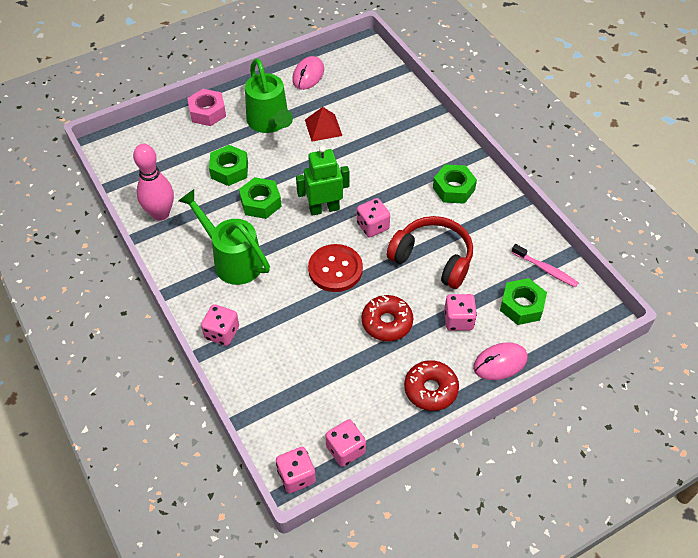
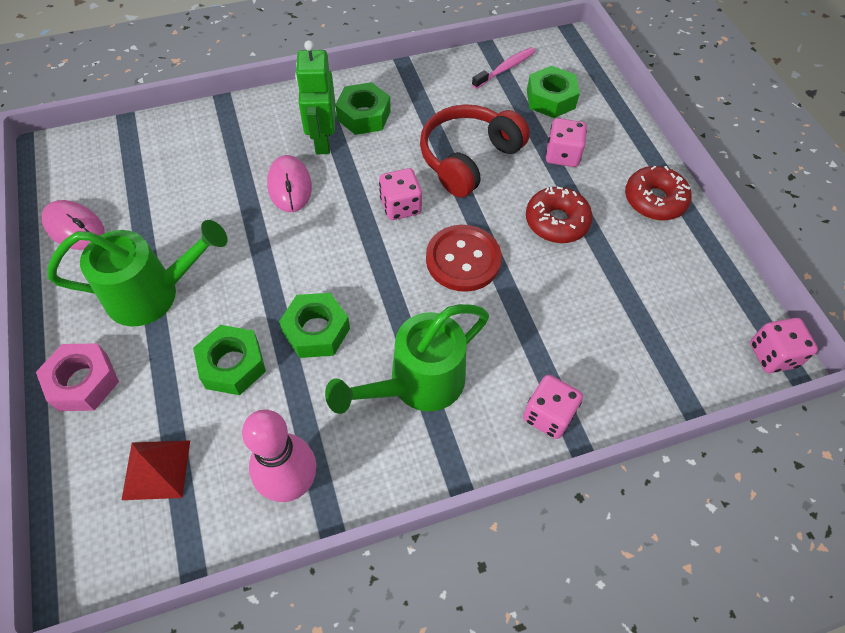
camera: 80 degrees left, 5 degrees up
(323, 127) = (196, 228): red pyramid -> red pyramid (156, 469)
(324, 209) = (353, 254): green robot -> green robot (322, 140)
(345, 449) = (734, 297): pink dice -> none
(500, 363) = (623, 134): pink mouse -> pink mouse (289, 186)

